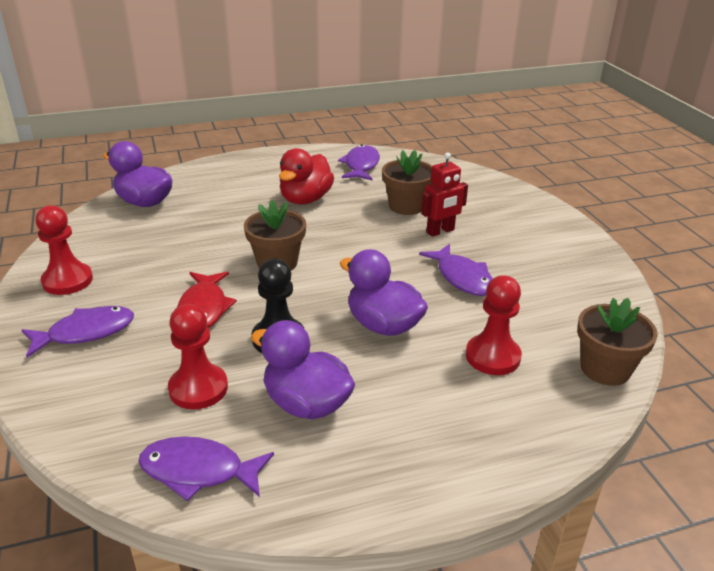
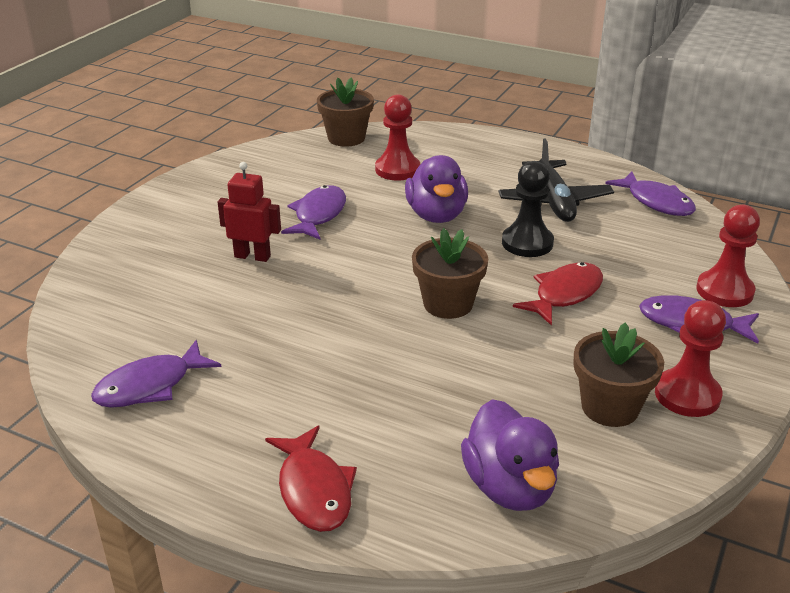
camera: 135 degrees left, 0 degrees up
(198, 388) = (621, 240): red pawn -> red pawn (724, 291)
(232, 169) = (314, 490): none -> red fish
(305, 199) = (306, 368): red duck -> none
(306, 404) = (554, 201): purple duck -> black plane
(406, 206) = (225, 298): brown flower pot -> brown flower pot (610, 407)

